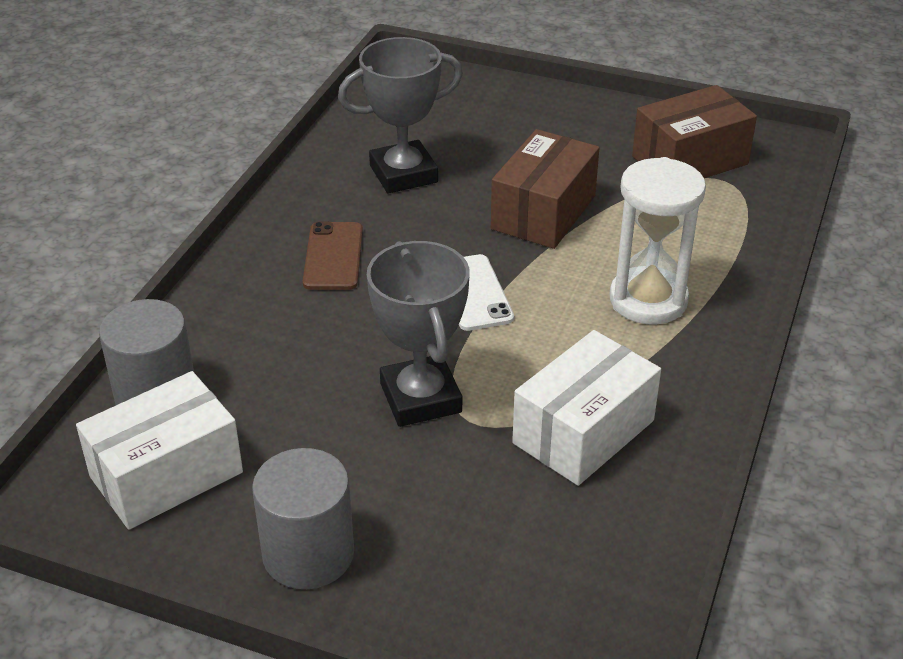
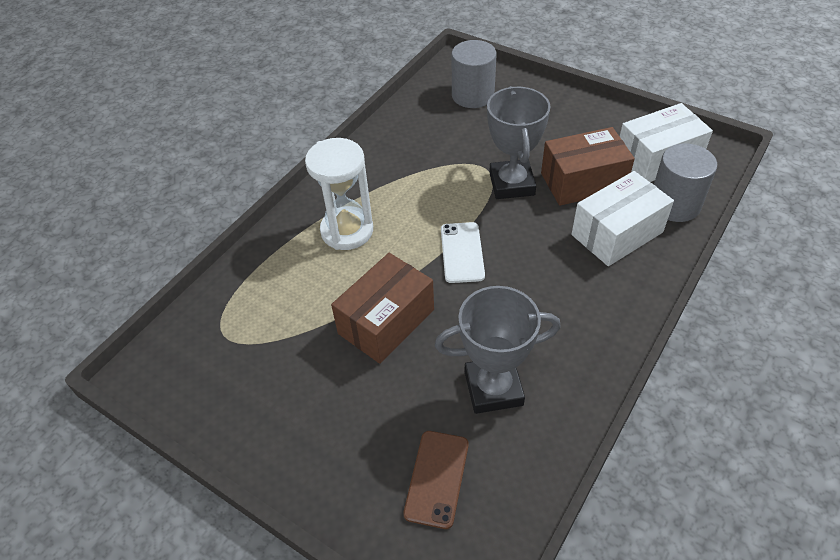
camera: 165 degrees left, 10 degrees up
(308, 554) = (578, 116): grey cylinder -> grey cylinder (472, 95)
(333, 256) = (561, 300): brown phone -> brown phone (436, 478)
(583, 432) = (425, 155): white box -> white box (617, 233)
(689, 160) = (236, 364): brown box -> brown box (583, 182)

